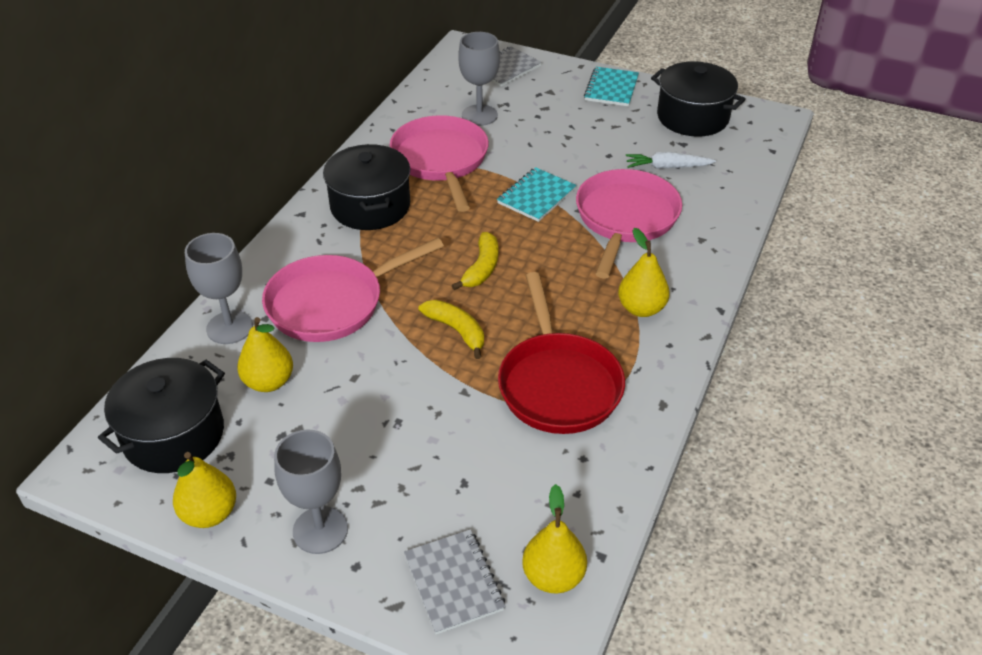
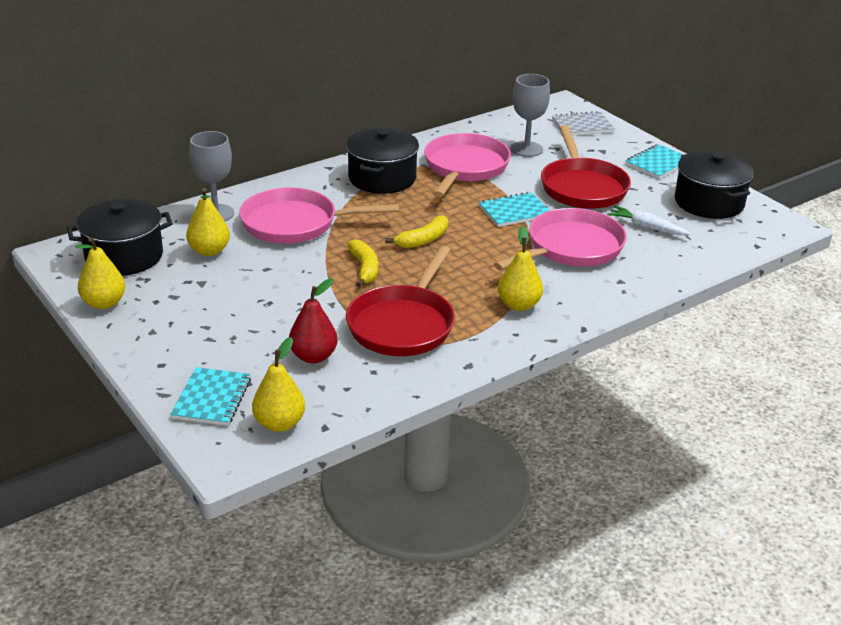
camera: 30 degrees right, 10 degrees down
(320, 530) = (159, 338): grey goblet -> none
(454, 582) = (212, 398): grey notebook -> turquoise notebook
(508, 470) = (313, 356): none -> red pear
(570, 142) = (582, 187): none -> red pan

